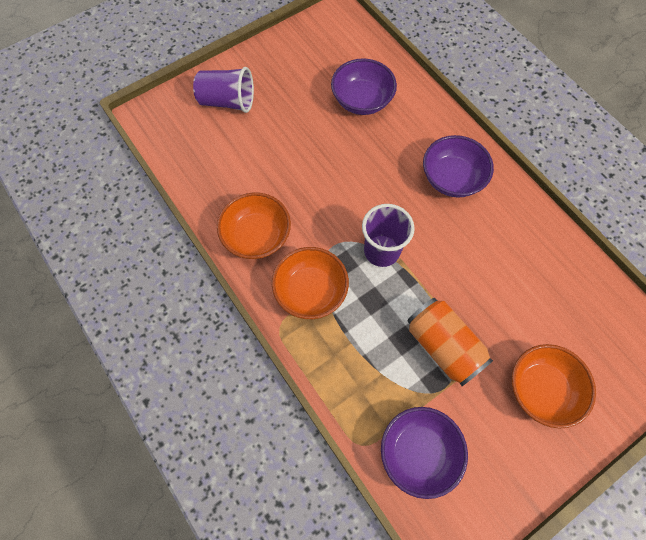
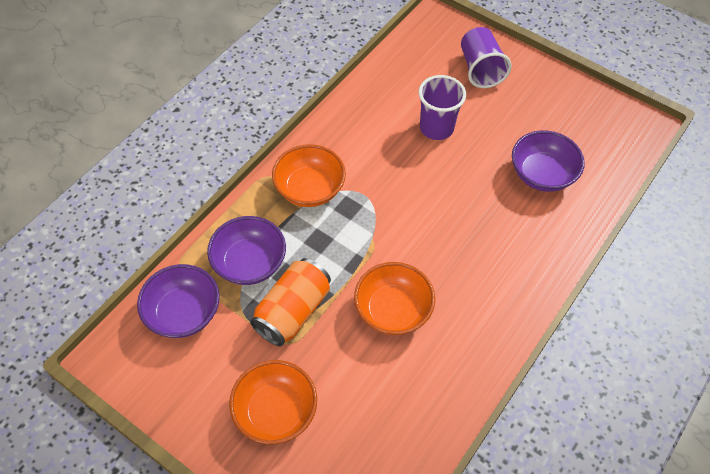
camera: 70 degrees right, 10 degrees down
(257, 236) = (348, 134): orange bowl -> orange bowl (393, 310)
(381, 251) = (374, 235): purple cup -> purple cup (436, 128)
(452, 178) = (486, 279): purple bowl -> purple bowl (249, 263)

